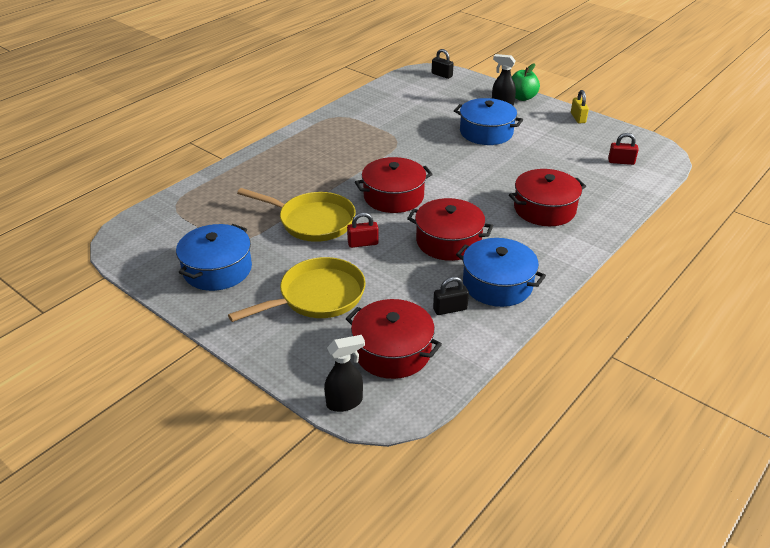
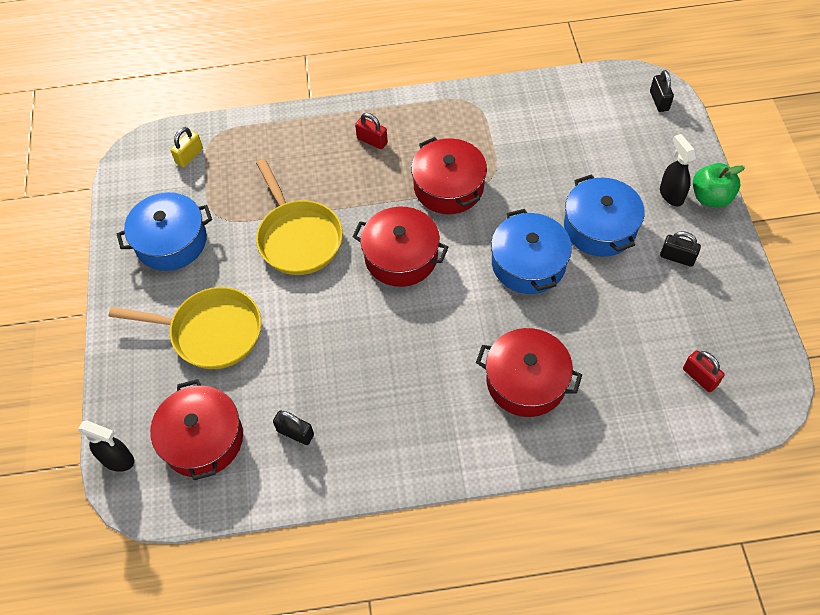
camera: 45 degrees right, 20 degrees up
(363, 243) = (310, 297): red padlock -> red padlock (372, 141)
(448, 241) = (385, 352): red pot -> red pot (448, 187)
(497, 284) = (367, 439): blue pot -> blue pot (528, 263)
(541, 125) = (677, 257): none -> black padlock
(578, 118) = (737, 274): yellow padlock -> yellow padlock (189, 156)

